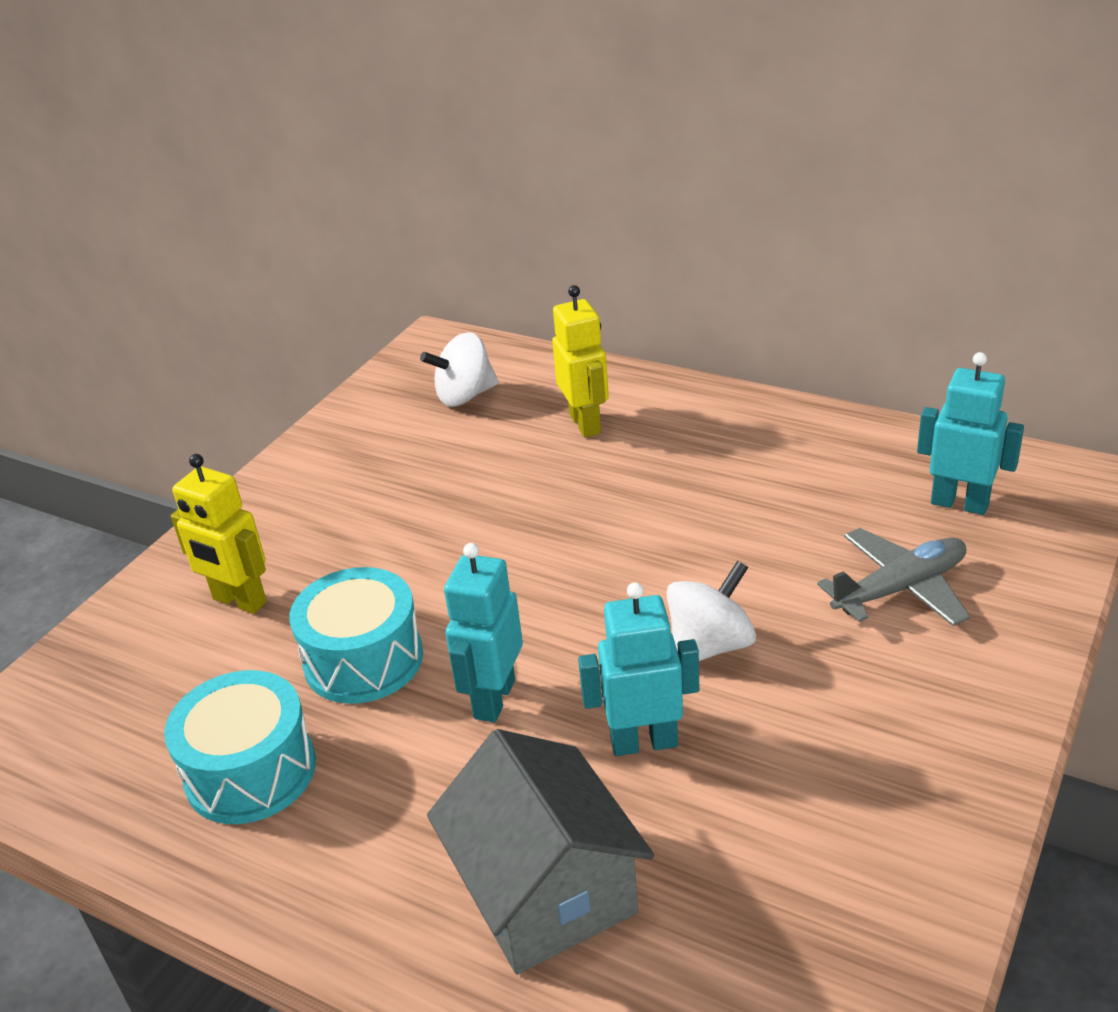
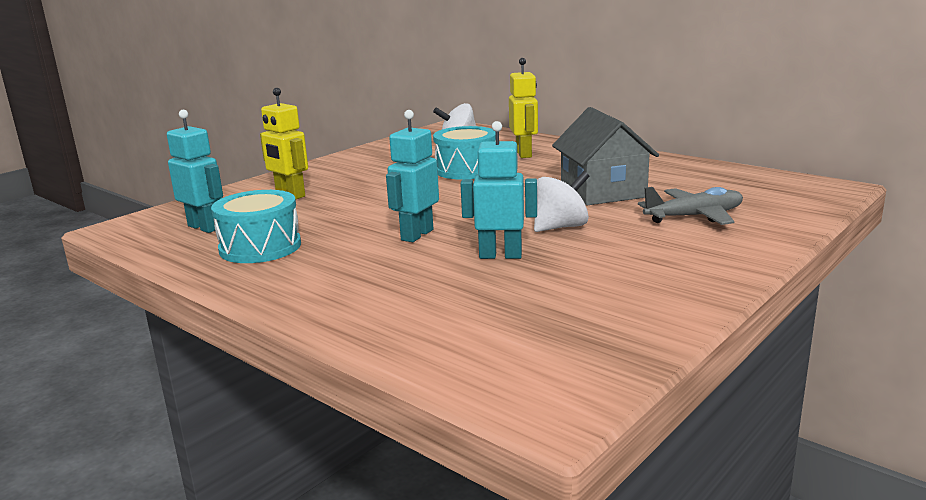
camera: 10 degrees right, 15 degrees down
(363, 659) = (348, 217): turquoise drum -> turquoise drum (466, 170)
(546, 891) = (409, 300): grey house -> grey house (602, 191)
(959, 503) = (748, 191): turquoise robot -> turquoise robot (204, 227)

